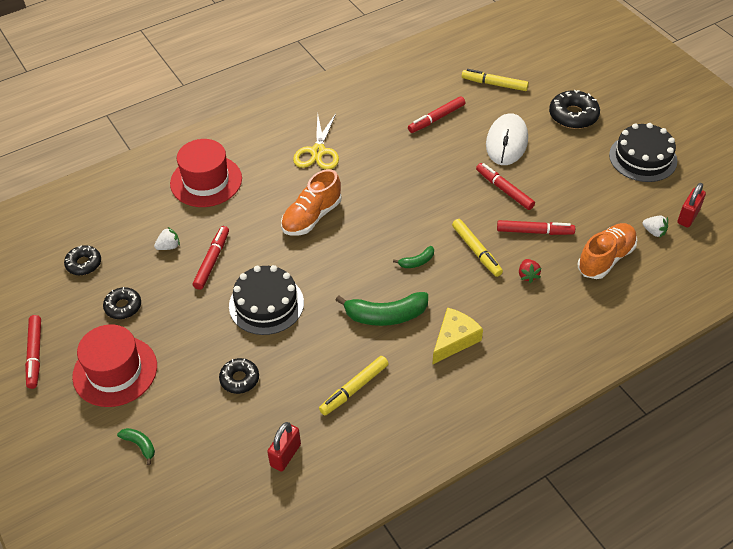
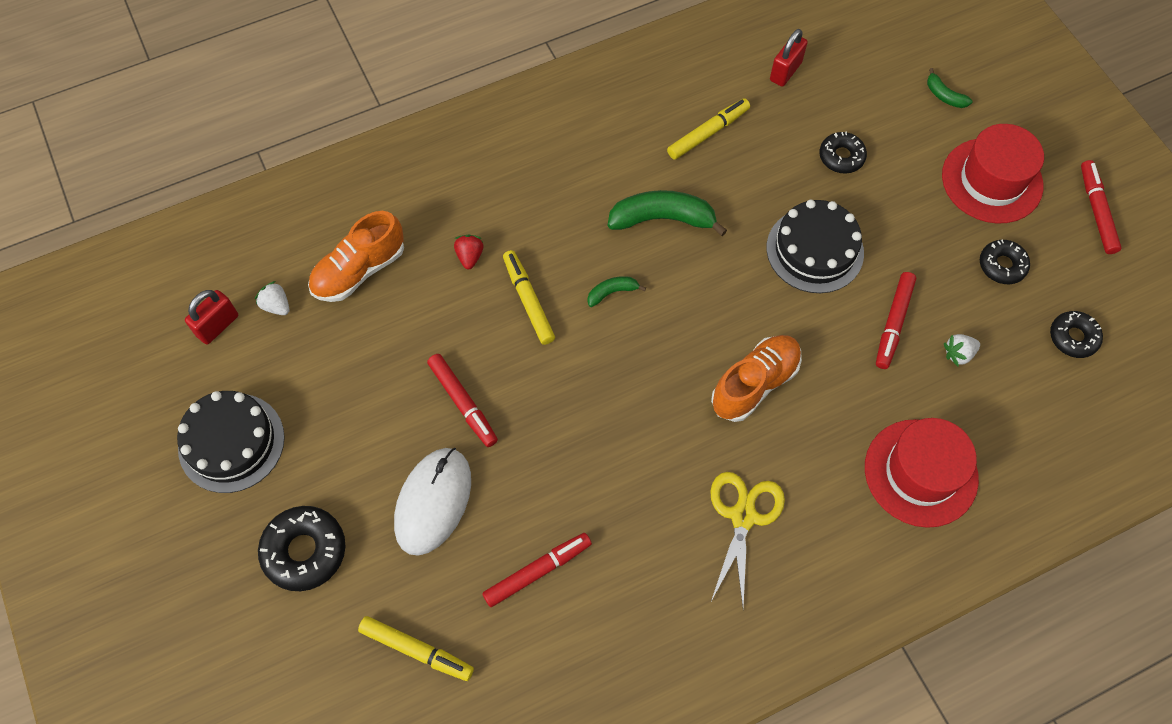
camera: 175 degrees left, 15 degrees up
(454, 340) = (583, 179): yellow cheese -> none
(534, 231) = (440, 324): red marker -> none

